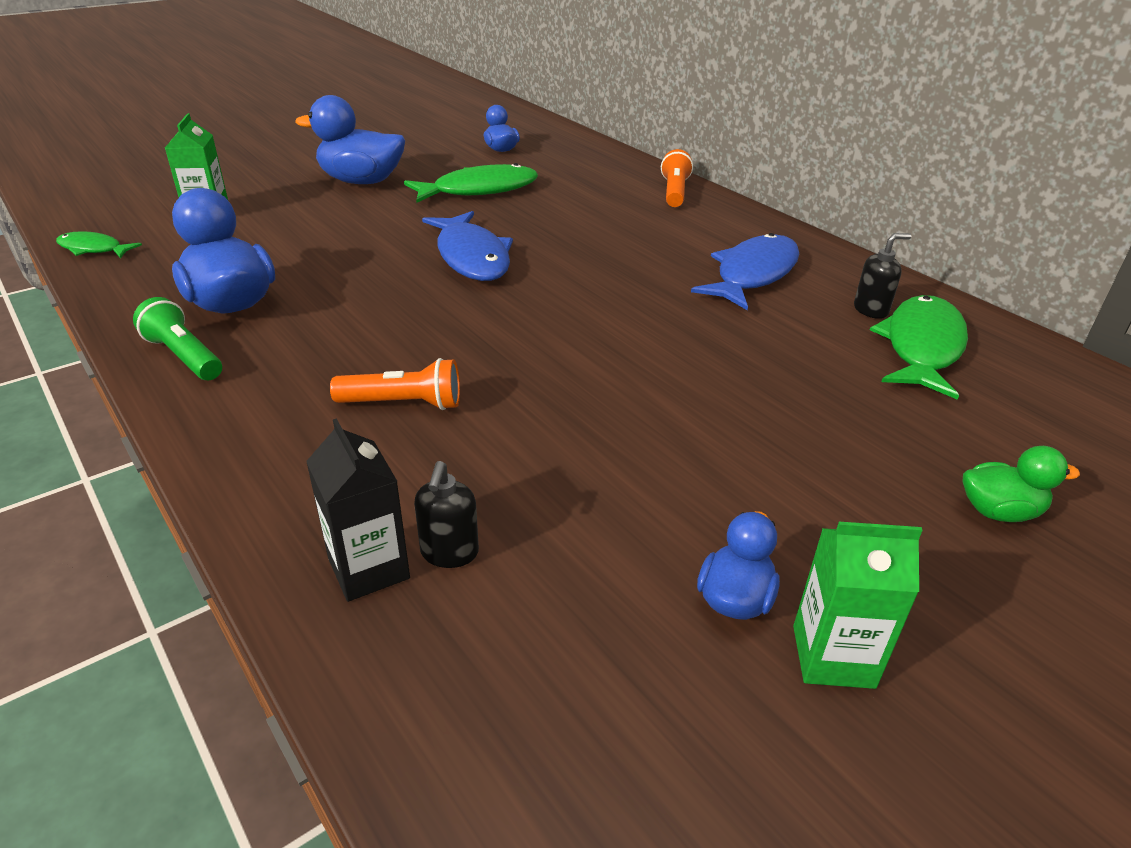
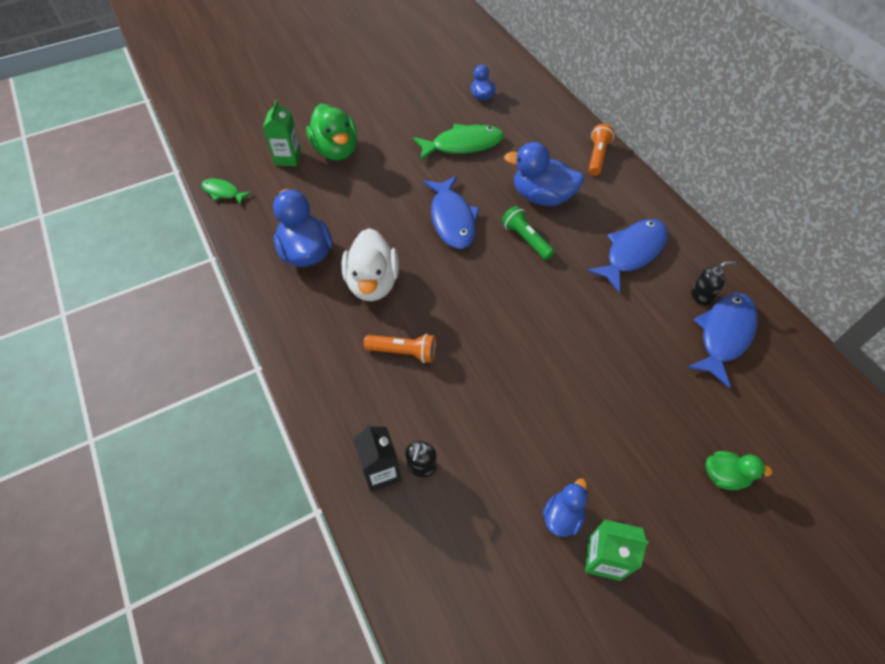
camera: 10 degrees right, 20 degrees up
(184, 356) = (282, 299): green flashlight -> green flashlight (526, 239)
(285, 202) = (336, 150): none -> green duck
(346, 329) = (372, 283): none -> white duck
(361, 181) = (385, 129): blue duck -> blue duck (542, 197)
(921, 347) = (724, 335): green fish -> blue fish

